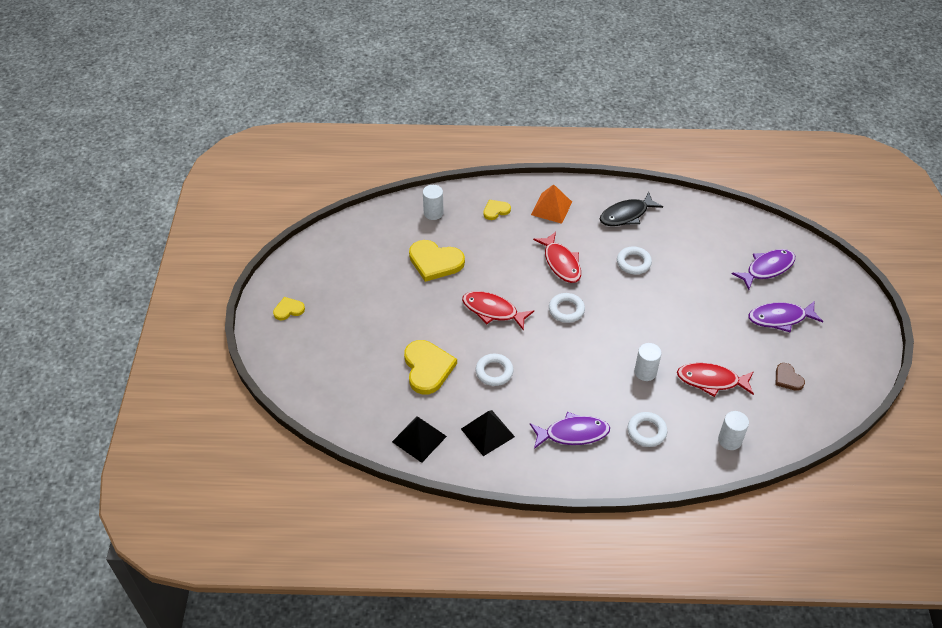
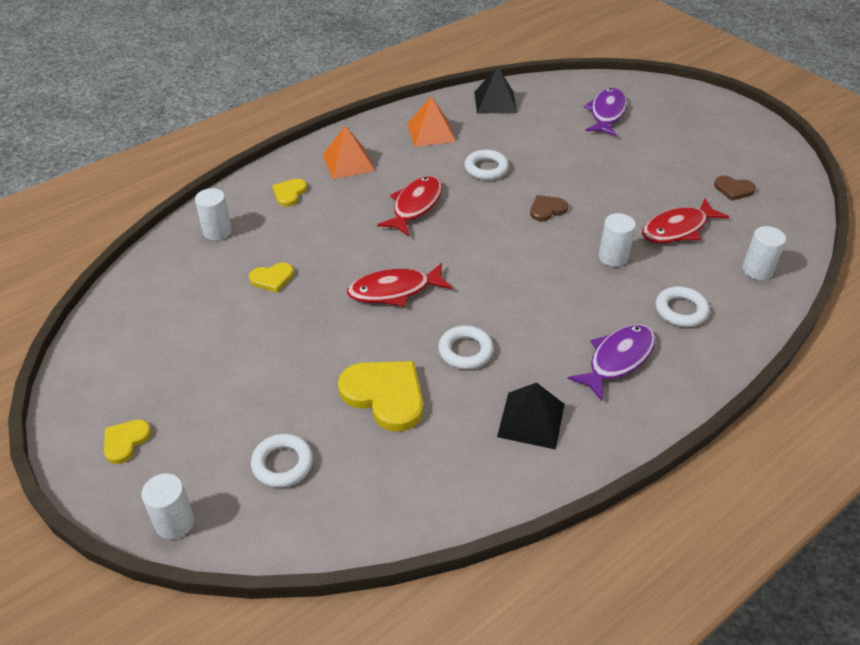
camera: 40 degrees left, 5 degrees down
(276, 365) = (175, 522): none -> white cylinder
(419, 439) = (462, 482): black pyramid -> black pyramid (495, 102)
(435, 262) = (272, 278): yellow heart -> yellow heart, size x0.53
(561, 263) = (415, 206): red fish -> red fish turned 90 degrees counterclockwise
(566, 310) = (471, 245): white ring -> white ring (282, 464)
(626, 215) = (431, 132): black fish -> orange pyramid
(640, 315) = (547, 209): none -> brown heart
(780, 318) = (666, 146): purple fish -> none

